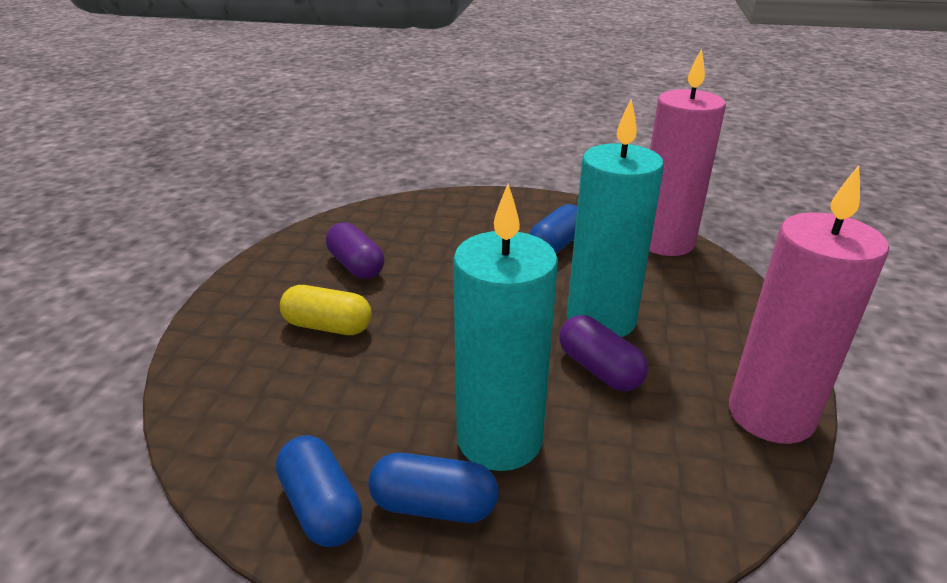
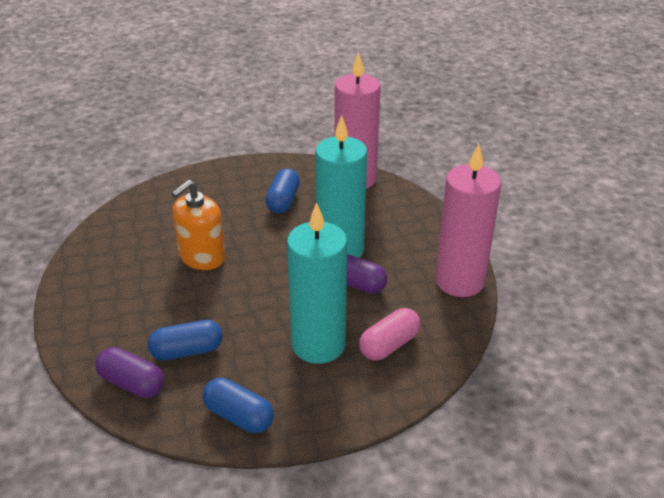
camera: 25 degrees left, 5 degrees up
(328, 326) = (160, 309): yellow capsule -> none
(356, 265) = (147, 257): purple capsule -> purple capsule (132, 383)
(418, 281) = (202, 257): none -> orange soap dispenser
(434, 505) = (303, 393): blue capsule -> blue capsule (187, 351)
(609, 477) = (389, 345): none -> pink capsule

